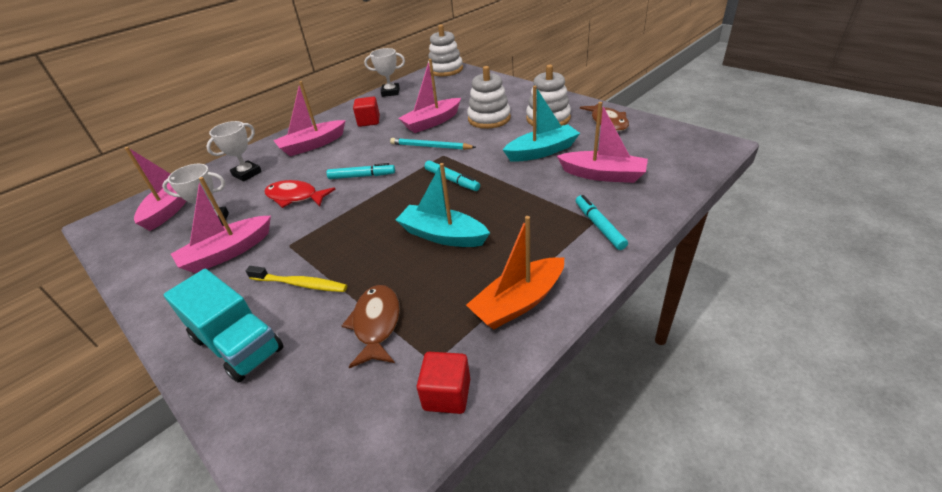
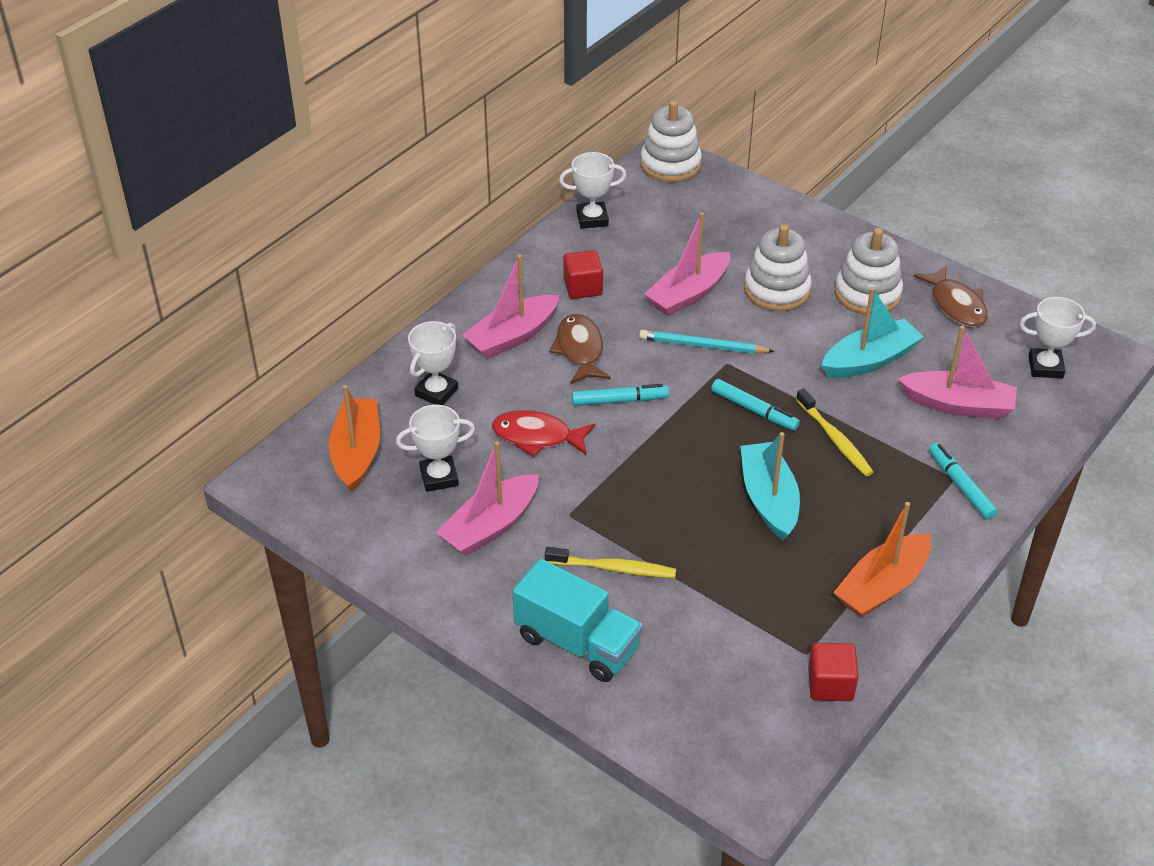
camera: 10 degrees left, 5 degrees up
(172, 207) = (357, 453): pink boat -> orange boat
(376, 324) = (728, 615): brown fish -> brown fish (580, 350)
(442, 235) = (768, 499): turquoise boat -> turquoise boat turned 60 degrees clockwise
(505, 196) = (835, 439): none -> yellow toothbrush
(671, 152) = (1045, 367): none -> white trophy

